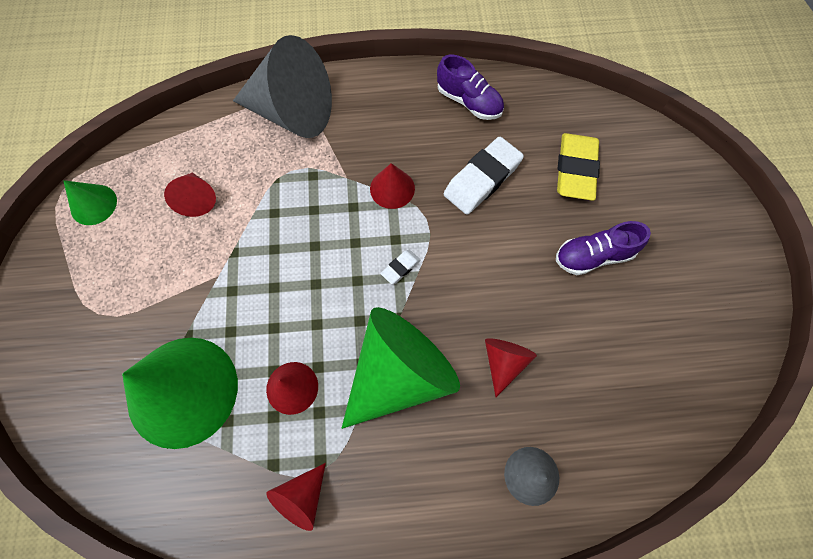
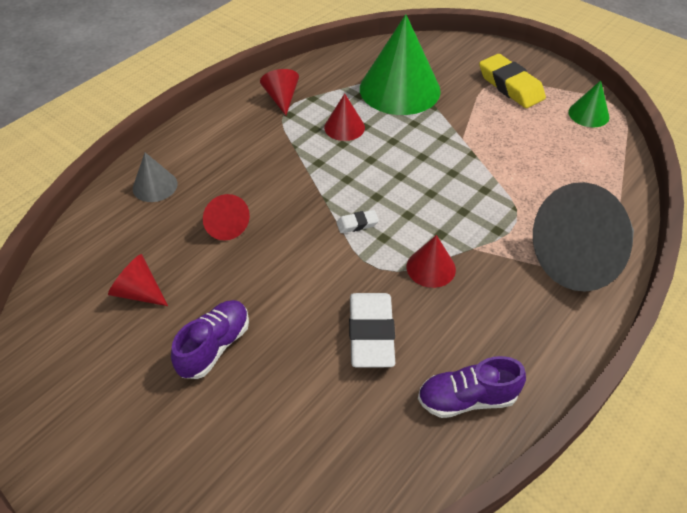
camera: 135 degrees right, 20 degrees down
(197, 199) = (541, 160): red cone -> red cone (139, 292)
(399, 372) = (290, 174): green cone -> none
(400, 268) = (357, 224): white eraser -> white eraser turned 75 degrees clockwise
(575, 170) = (296, 415): yellow eraser -> yellow eraser (510, 86)

